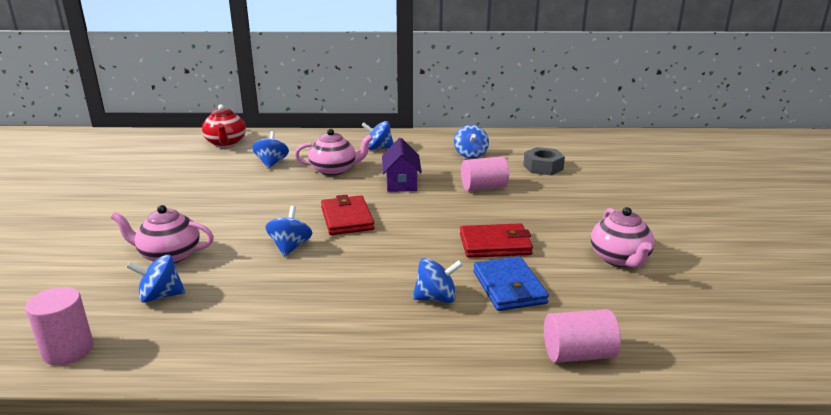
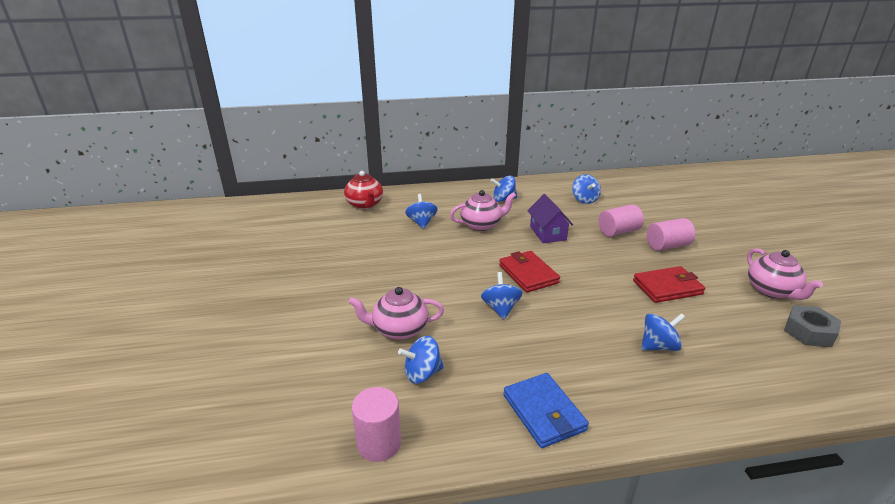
camera: 10 degrees left, 5 degrees up
(509, 287) = (708, 328): blue wallet -> blue wallet (543, 412)
(543, 167) = (651, 207): grey nut -> grey nut (809, 332)
(578, 354) = (805, 386): pink cylinder -> pink cylinder (667, 246)

